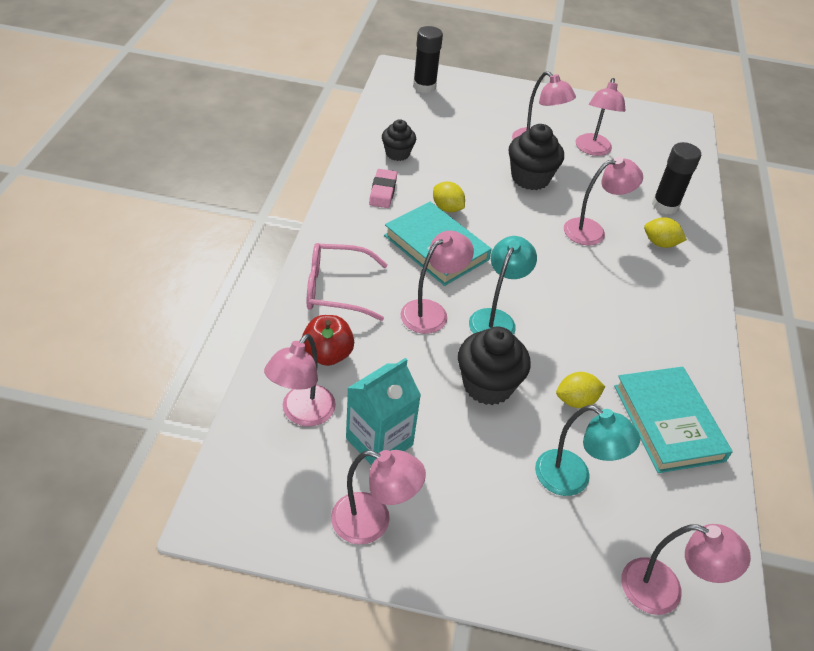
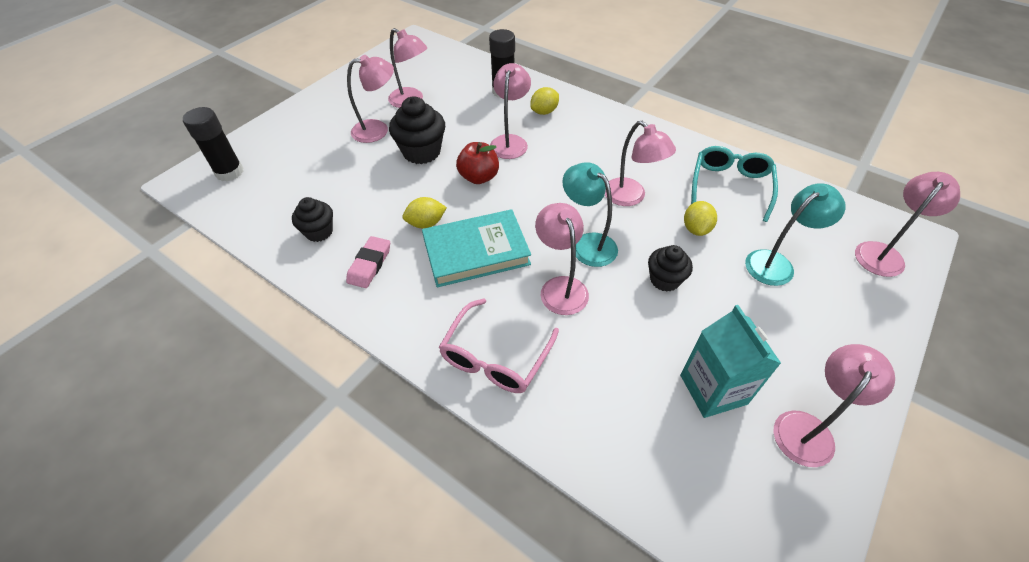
camera: 60 degrees left, 5 degrees up
(302, 414) = (662, 449): pink lamp -> pink lamp (631, 197)
(327, 354) = (587, 397): red apple -> red apple (479, 177)
(383, 191) = (369, 264): pink eraser -> pink eraser turned 75 degrees clockwise
(487, 385) = (664, 280): black cupcake -> black cupcake, size x0.63
(668, 423) = (730, 186): turquoise book -> turquoise glasses

